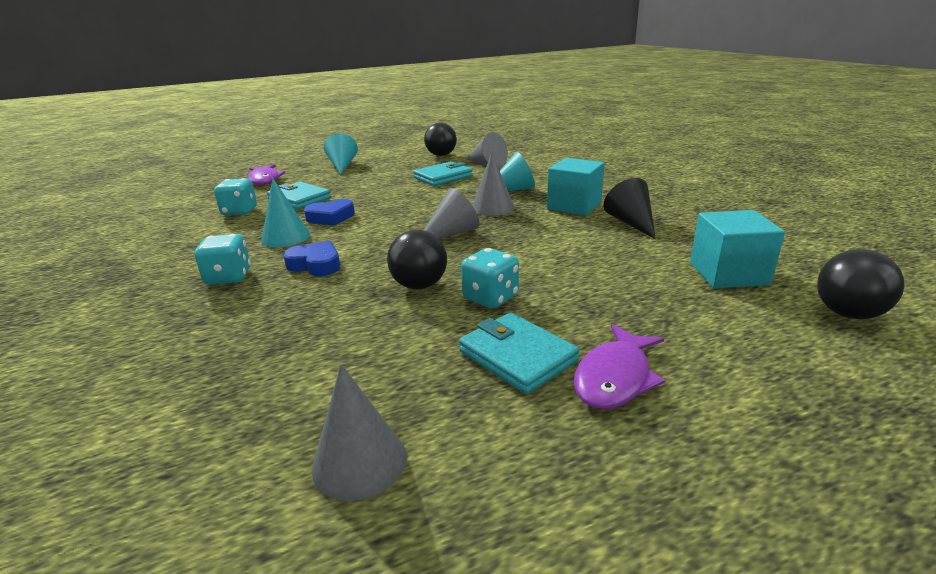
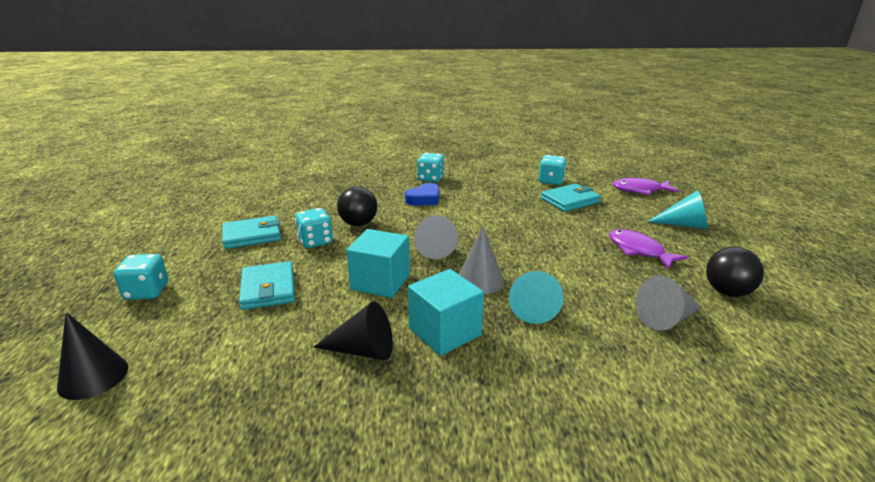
camera: 110 degrees right, 0 degrees up
(286, 237) = (482, 193): turquoise cone -> none
(331, 217) = (512, 209): blue heart -> none
(359, 462) = (243, 196): grey cone -> none
(443, 177) = (609, 274): turquoise wallet -> turquoise wallet (268, 289)
(615, 377) = (199, 254): purple fish -> purple fish (638, 250)
(728, 273) = (211, 353): turquoise cube -> turquoise cube (380, 282)
(736, 368) = (147, 292): none -> turquoise dice
(848, 314) = (93, 376): black ball -> black cone

